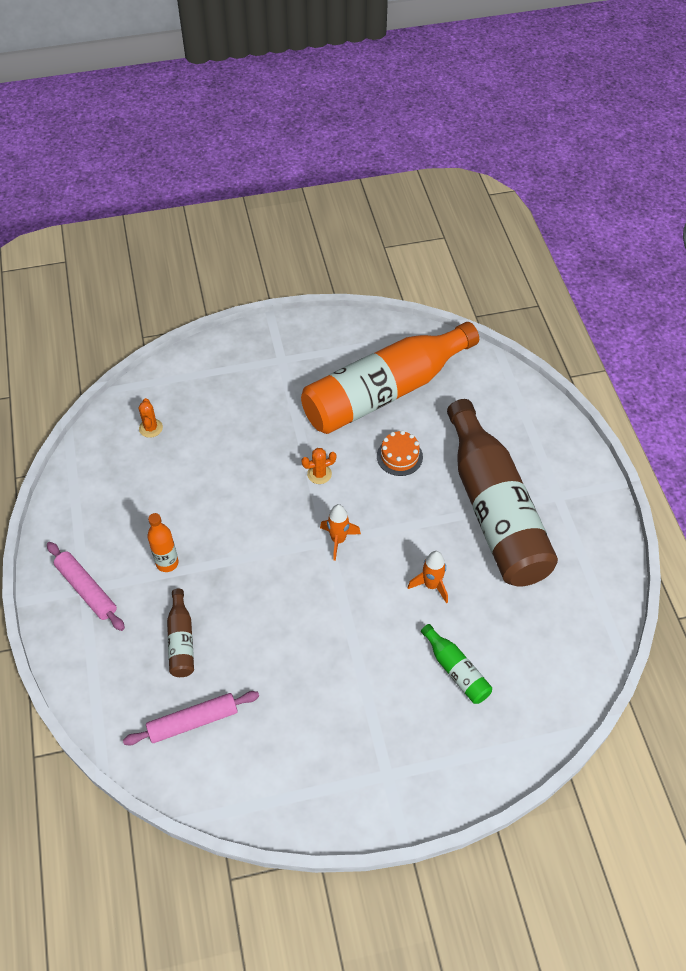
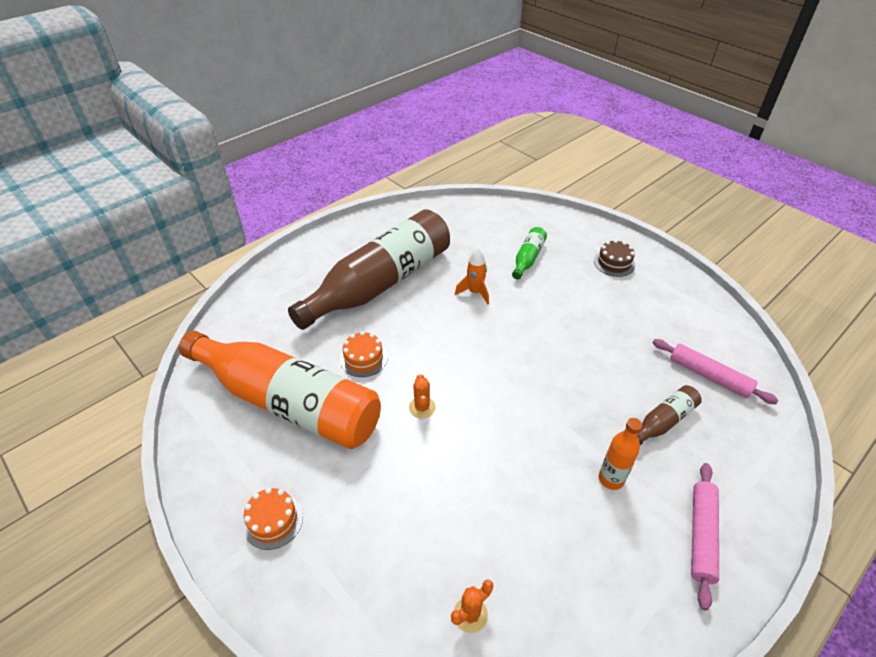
camera: 120 degrees left, 10 degrees down
(287, 355) = (273, 520): none -> orange cake
(319, 474) = (422, 407): orange cactus -> orange cactus turned 45 degrees clockwise
(338, 540) = (480, 362): orange rocket -> none
(395, 760) = (614, 263): none -> brown cake

